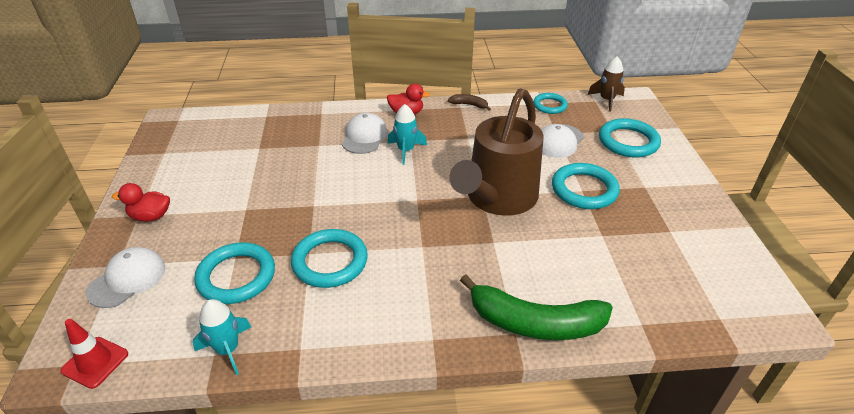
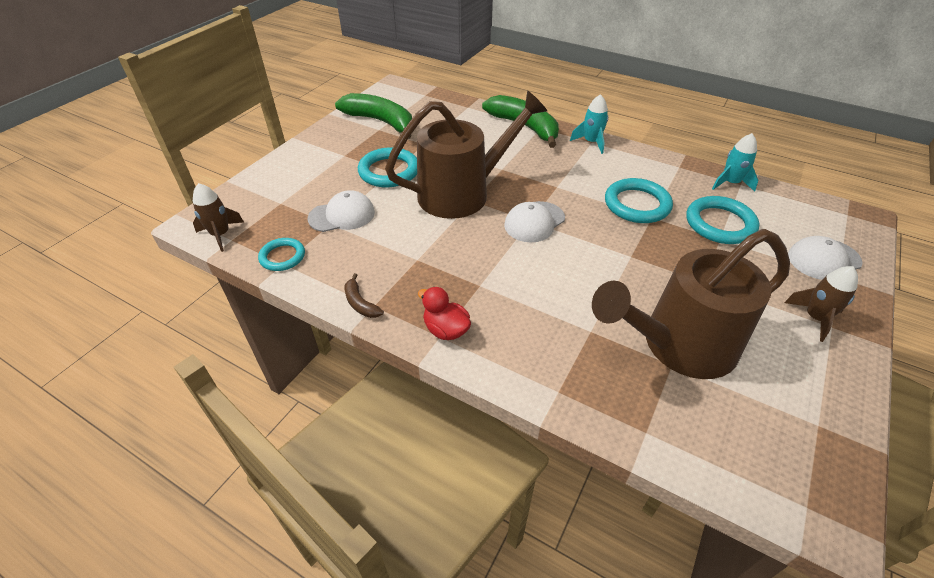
camera: 145 degrees left, 5 degrees up
(95, 362) = (831, 210): red traffic cone -> none
(151, 216) = (815, 318): red duck -> brown rocket
(257, 159) = (678, 346): none -> brown watering can
(364, 137) = (527, 316): white cap -> white cap (534, 222)
(405, 150) = (496, 274): turquoise rocket -> turquoise rocket (591, 142)
(628, 141) = (288, 188): turquoise ring -> none
(685, 242) = (381, 122): none -> green banana

